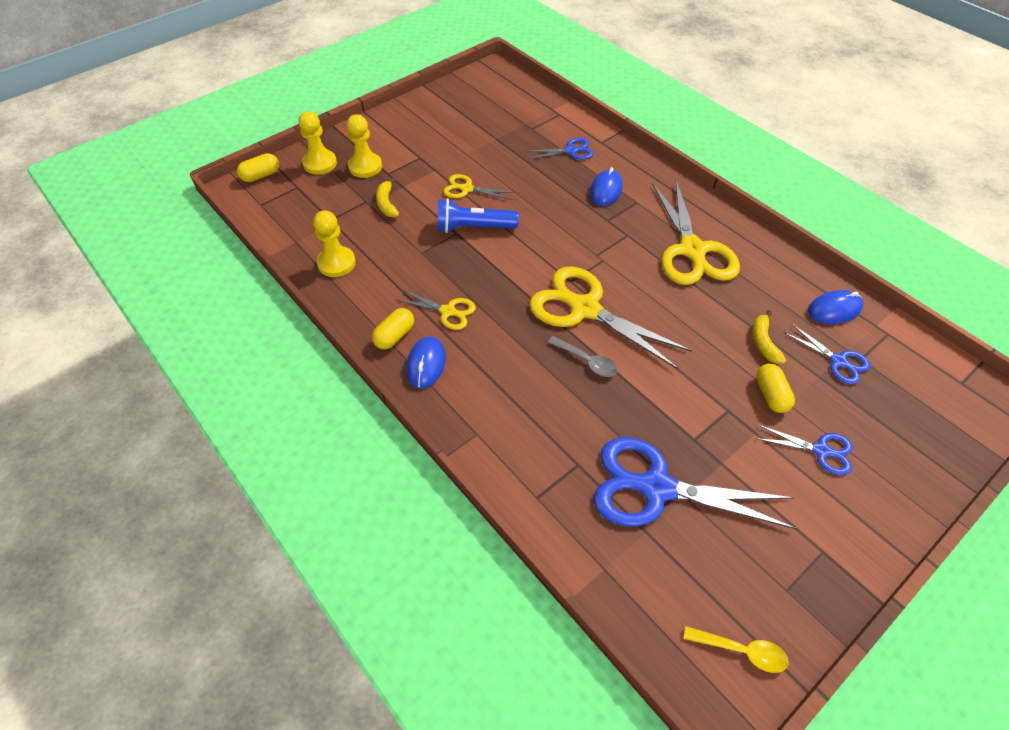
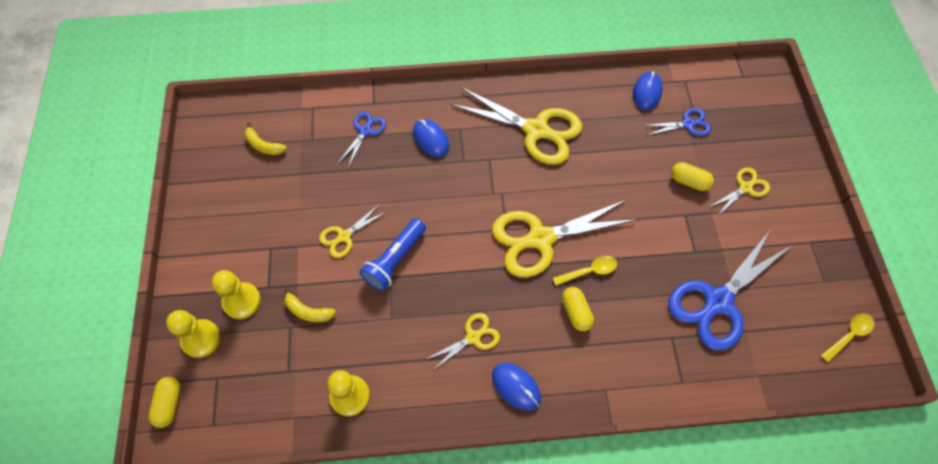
camera: 55 degrees left, 10 degrees up
(394, 336) = (470, 394): yellow capsule -> yellow capsule (576, 312)
(586, 361) = (589, 271): grey spoon -> yellow spoon
(763, 342) = (646, 152): yellow banana -> yellow banana (263, 145)
(821, 450) = (745, 188): blue scissors -> yellow scissors

